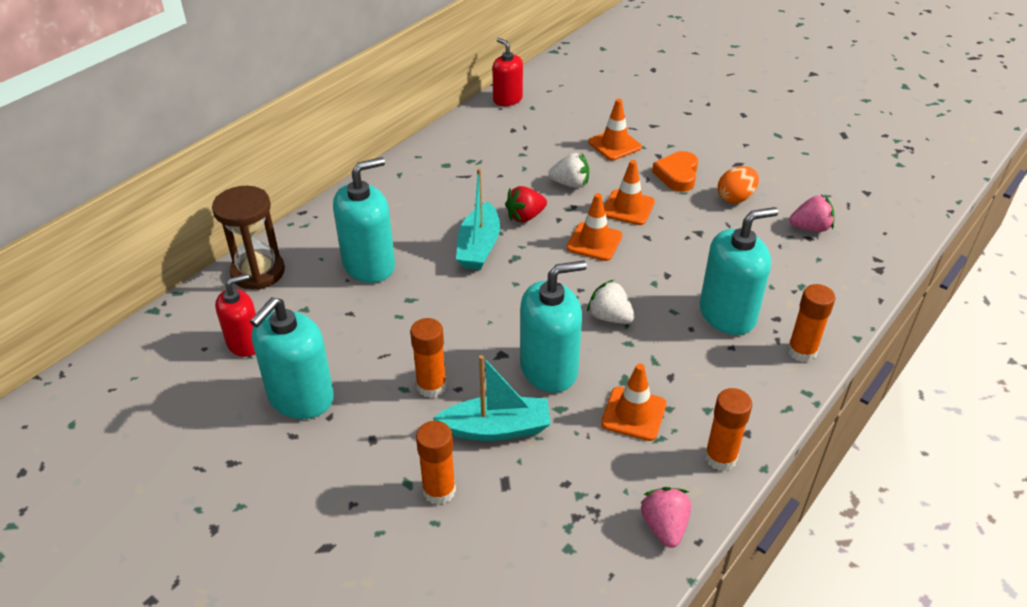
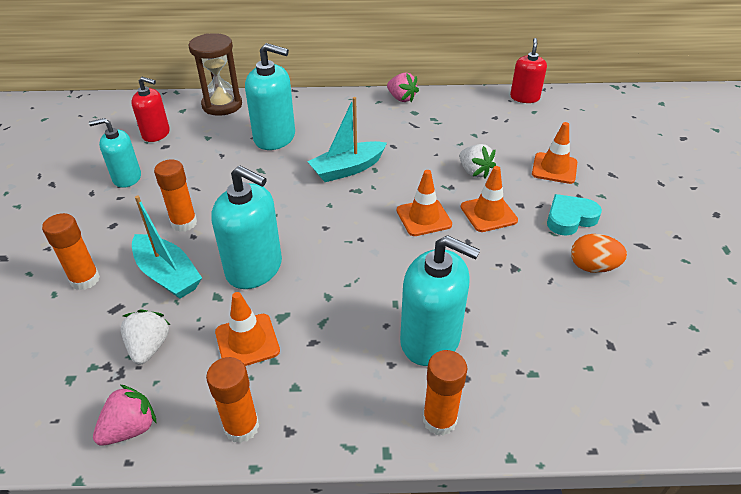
camera: 50 degrees right, 0 degrees up
(300, 397) = (127, 178): turquoise soap dispenser -> turquoise soap dispenser, size x0.64
(525, 217) = (407, 171): red strawberry -> none
(609, 317) = (346, 270): white strawberry -> white strawberry (149, 347)
(677, 175) = (570, 218): orange heart -> turquoise heart
(810, 228) = (626, 339): pink strawberry -> pink strawberry (401, 98)

